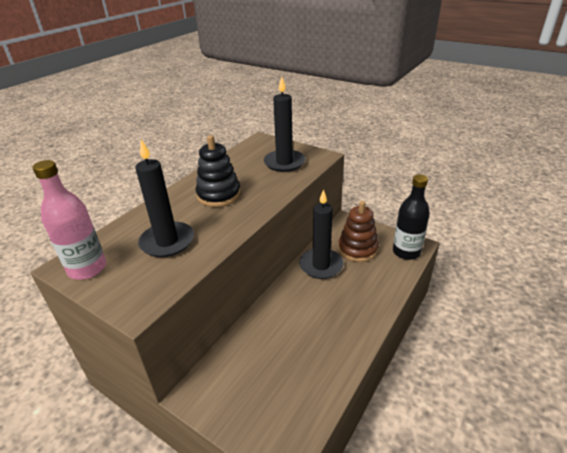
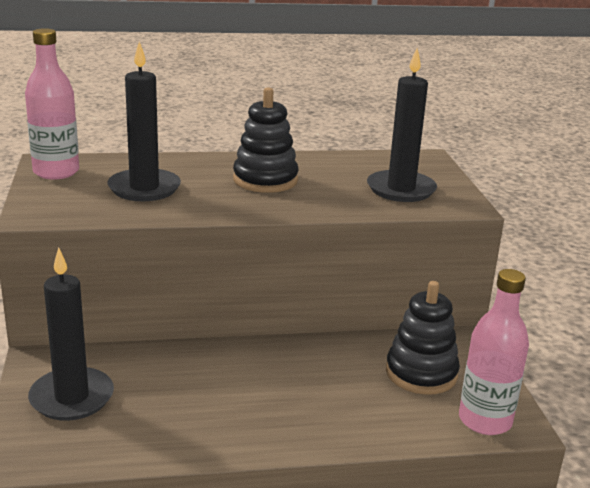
camera: 45 degrees right, 10 degrees down
(321, 265) = (342, 357): black candle -> black candle (72, 397)
(357, 249) = (421, 373): brown stacking toy -> black stacking toy
(406, 252) = (485, 420): black bottle -> pink bottle

